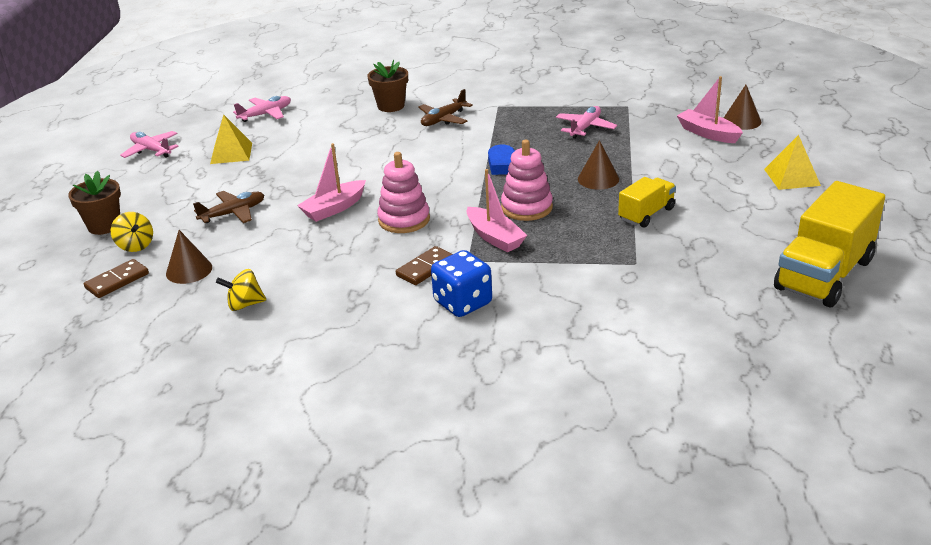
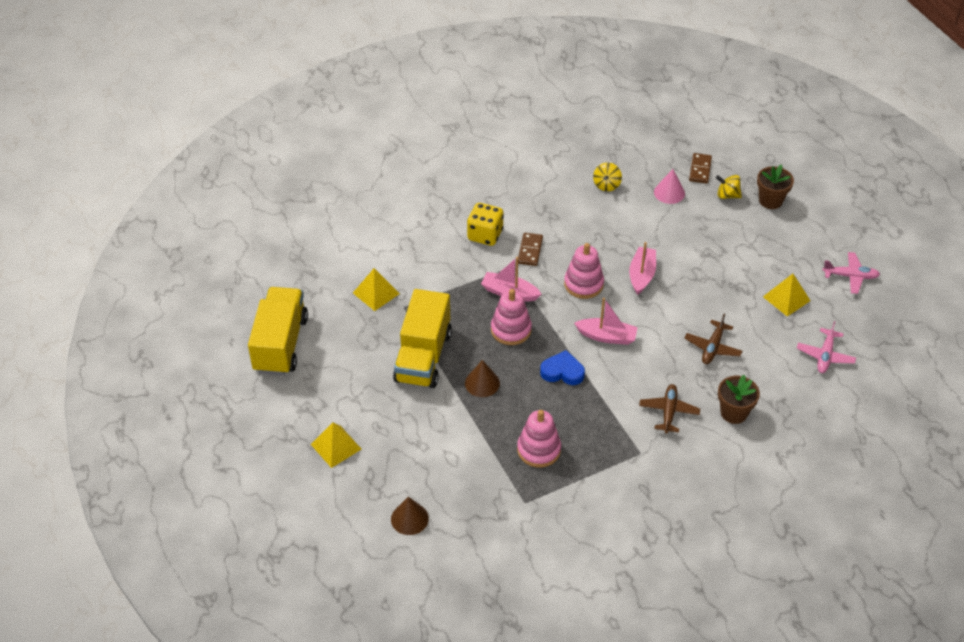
camera: 145 degrees right, 15 degrees up
(189, 270) = (669, 192): brown cone -> pink cone
(233, 213) = (703, 244): brown plane -> brown plane (712, 347)
(245, 305) = (606, 185): yellow spinning top -> yellow spinning top turned 150 degrees clockwise
(463, 303) = (485, 235): blue dice -> yellow dice
(585, 128) = (539, 450): pink plane -> pink stacking toy
(646, 214) = (423, 357): yellow truck -> yellow truck, size x1.84
(662, 287) = (376, 293): none -> yellow pyramid
(708, 133) = (429, 484): pink boat -> pink boat (607, 336)

